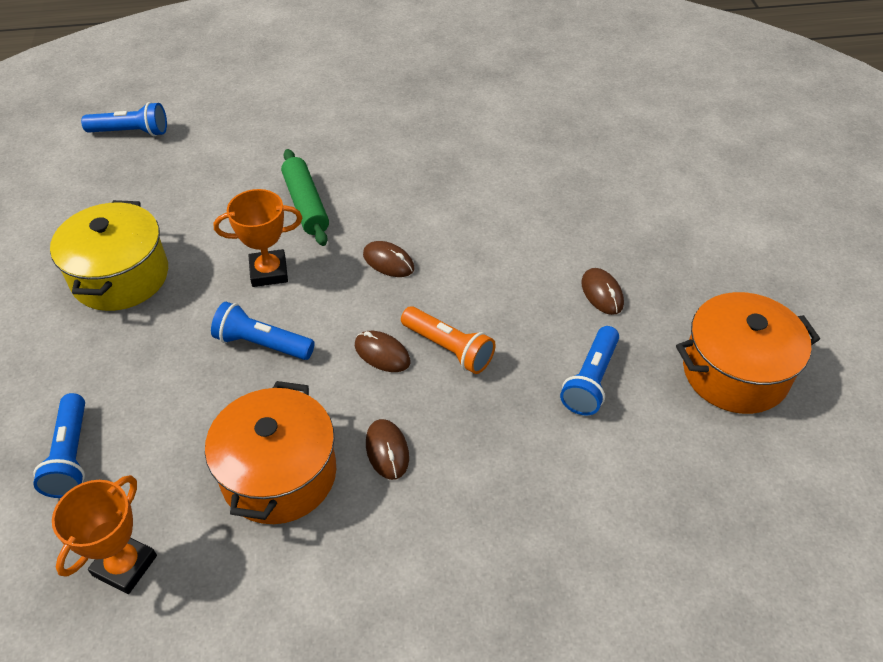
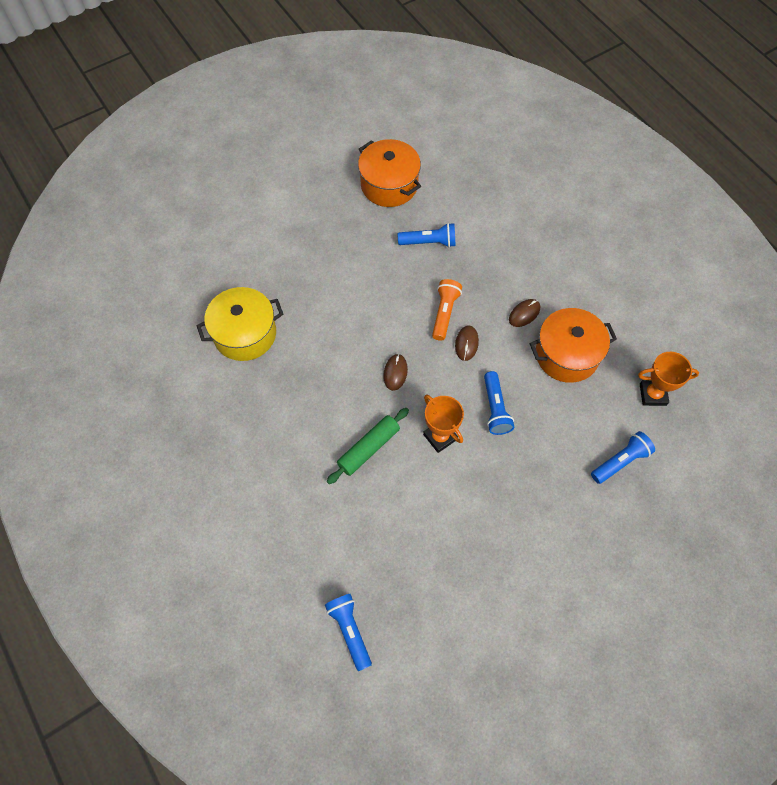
camera: 115 degrees left, 15 degrees up
(120, 276) = (492, 527): yellow pot -> yellow pot (245, 334)
(602, 293) = (363, 255): brown mouse -> none

